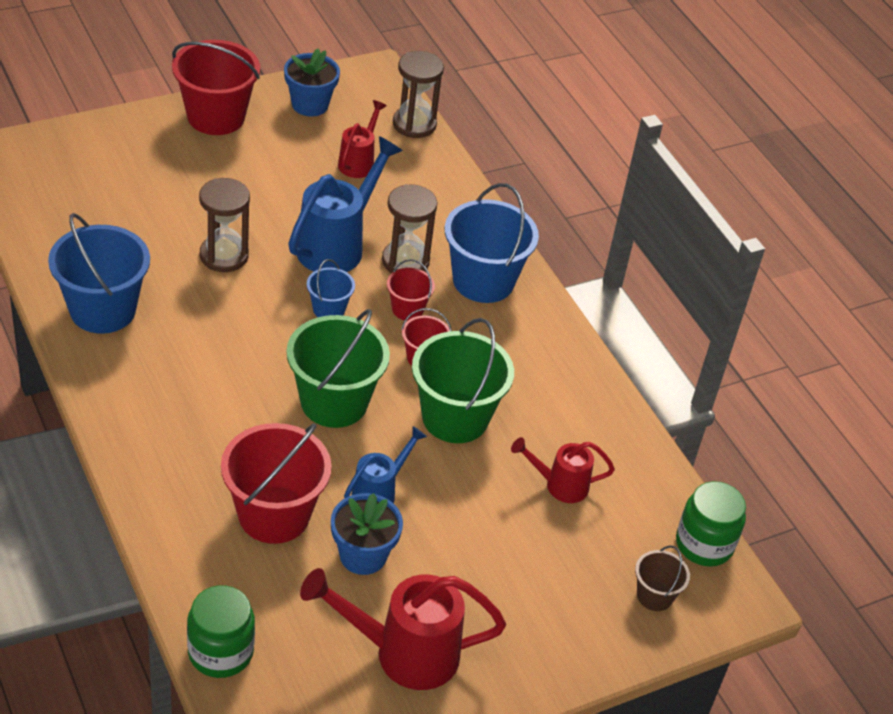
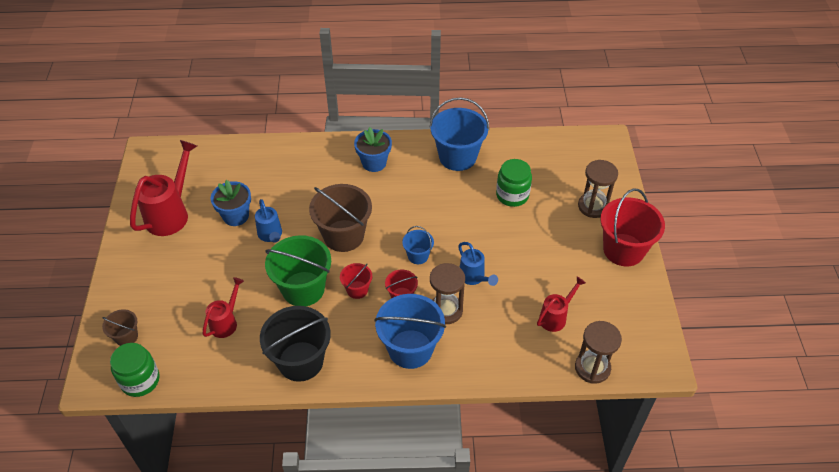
camera: 120 degrees right, 5 degrees up
(220, 652) = (217, 150): green jar -> green jar (512, 195)
(224, 256) = (483, 219): brown hourglass -> brown hourglass (593, 206)
(274, 514) = (282, 189): red bucket -> none
(310, 104) = (628, 308): blue flower pot -> blue flower pot (374, 163)
(334, 402) = (343, 236): green bucket -> brown bucket
(337, 245) = (474, 277): blue watering can -> blue watering can, size x0.57
(358, 162) = (555, 317): red watering can -> red watering can turned 90 degrees counterclockwise
(567, 382) = (300, 361): none -> black bucket

